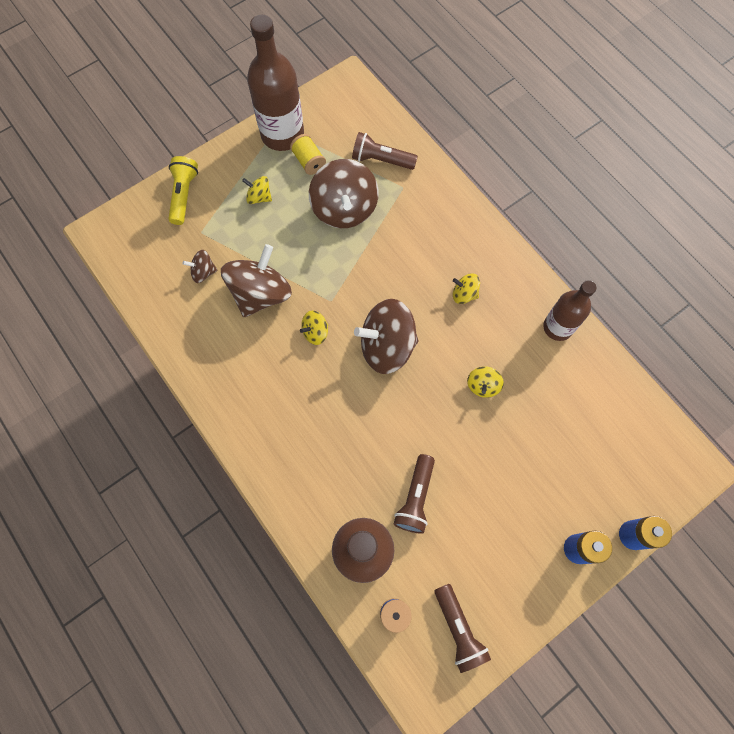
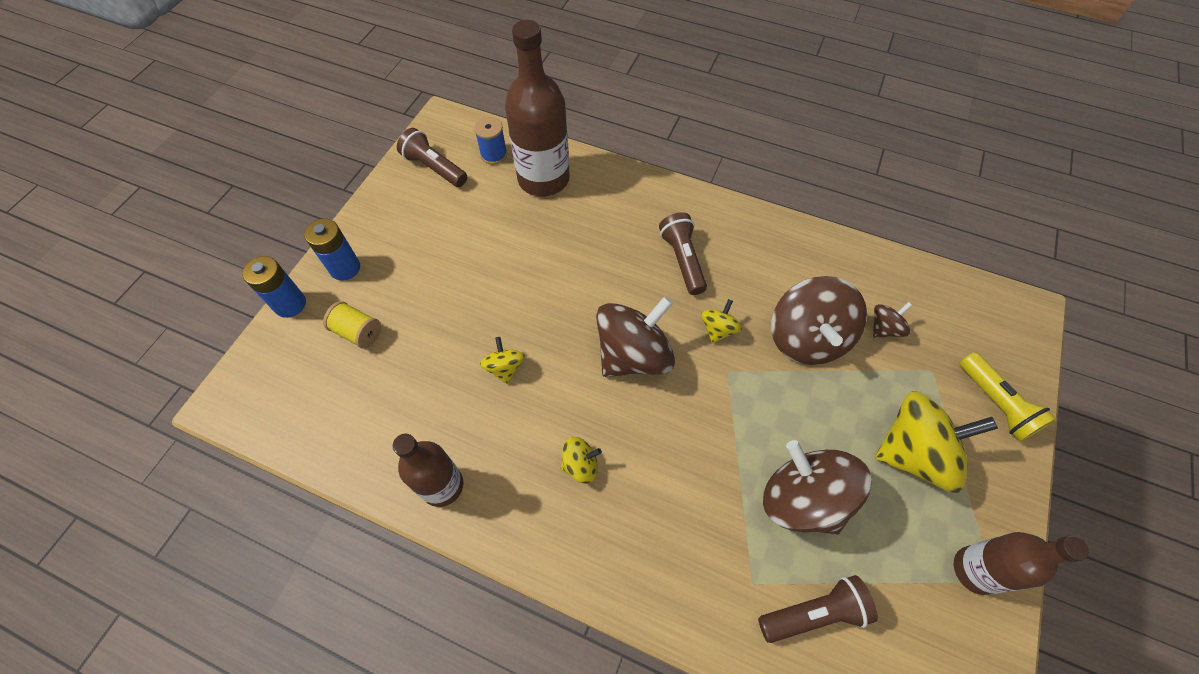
camera: 150 degrees right, 10 degrees down
(259, 197) = (914, 453): yellow spinning top -> yellow spinning top, size x2.10
(282, 134) = (975, 570): brown bottle -> brown bottle, size x0.63
(309, 161) = (904, 546): yellow spool -> yellow spool (358, 332)
(415, 498) = (521, 236): brown flashlight -> brown flashlight (682, 260)

